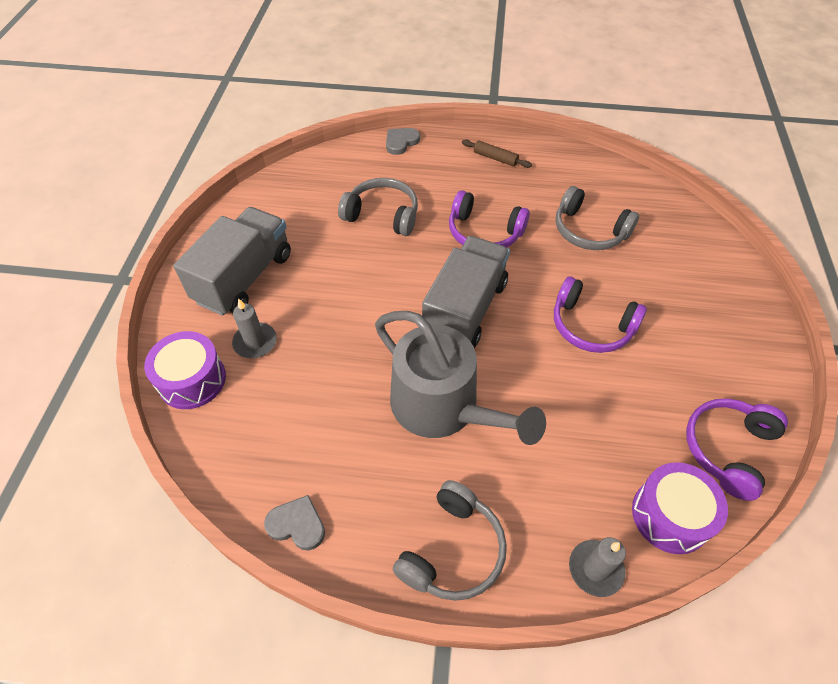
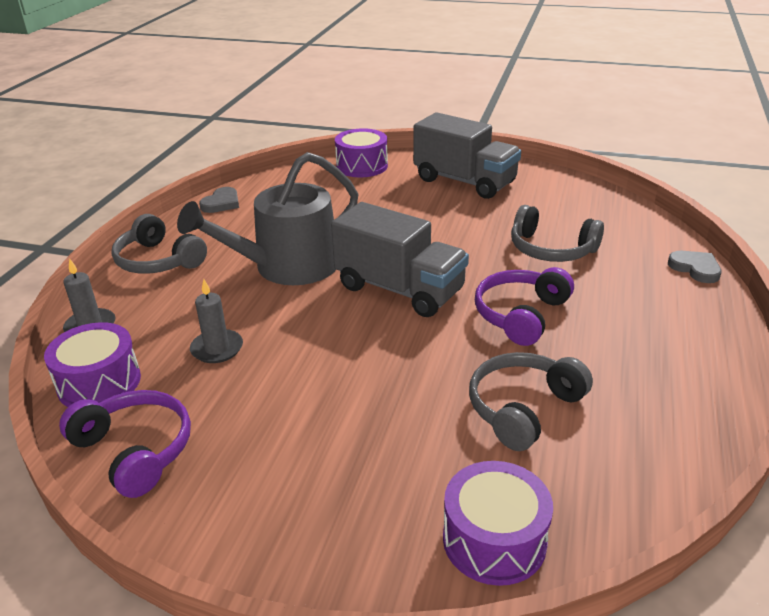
camera: 100 degrees right, 20 degrees down
(255, 342) = (390, 187): grey candle -> grey candle (217, 349)
(382, 215) = (551, 249): grey headphones -> grey headphones turned 90 degrees clockwise
(495, 158) = (681, 342): brown rolling pin -> none
(591, 326) = (351, 376): purple headphones -> none
(699, 241) = (494, 540): none -> purple drum

